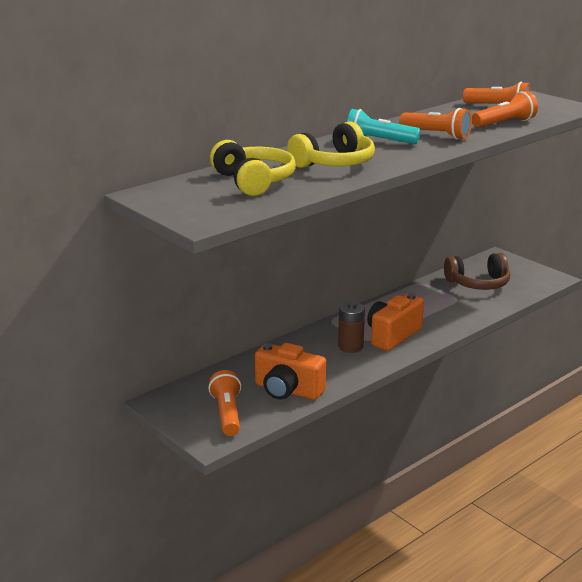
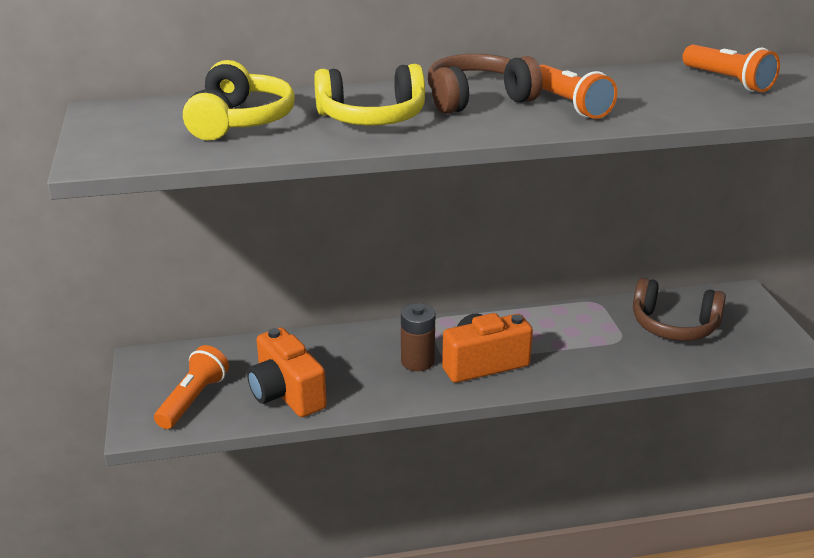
camera: 30 degrees right, 5 degrees up
(378, 141) = (478, 99): turquoise flashlight -> brown headphones
(504, 123) = (697, 107): orange flashlight -> none

